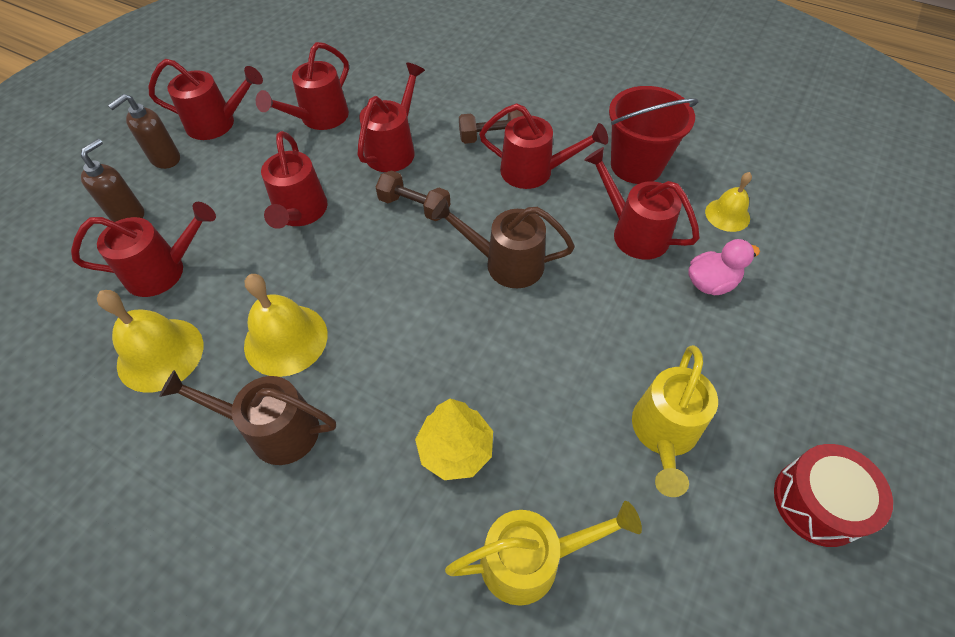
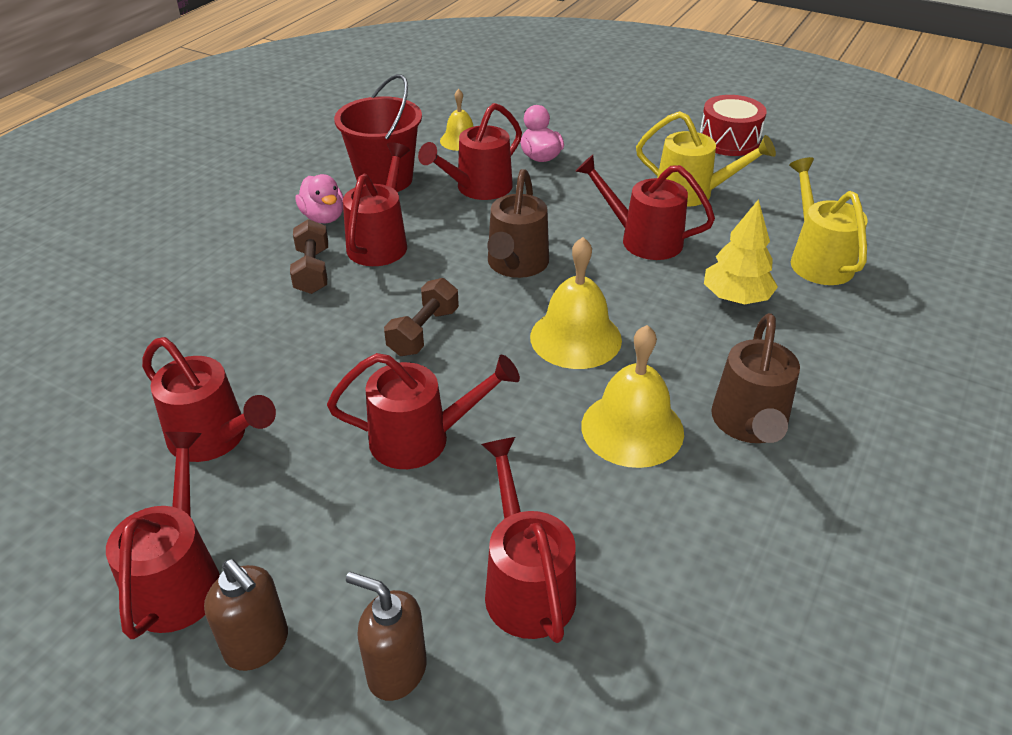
camera: 90 degrees left, 15 degrees down
(160, 354) = (671, 554): yellow bell -> yellow bell (575, 338)
(394, 148) = (310, 354): red watering can -> red watering can (642, 239)
(567, 134) = (323, 217): none -> pink duck

